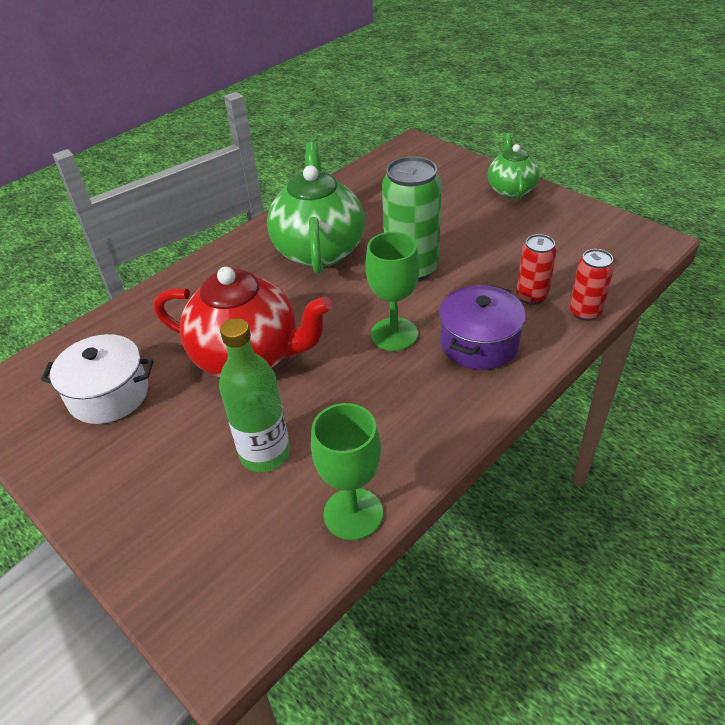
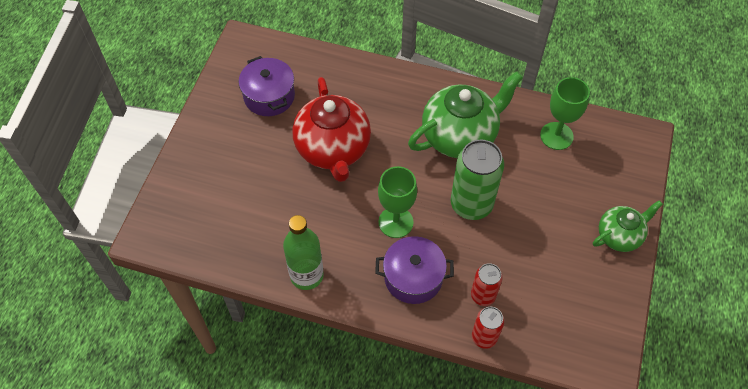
camera: 60 degrees right, 15 degrees up
(108, 394) = (269, 96): white pot -> purple pot
(265, 454) = (263, 198): green bottle -> green bottle (306, 275)
(353, 513) = (242, 262): green goblet -> green goblet (556, 136)

